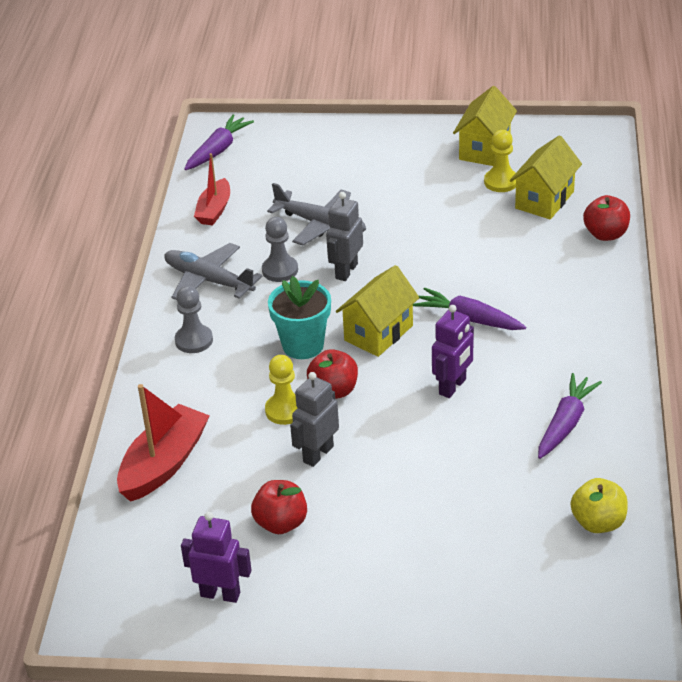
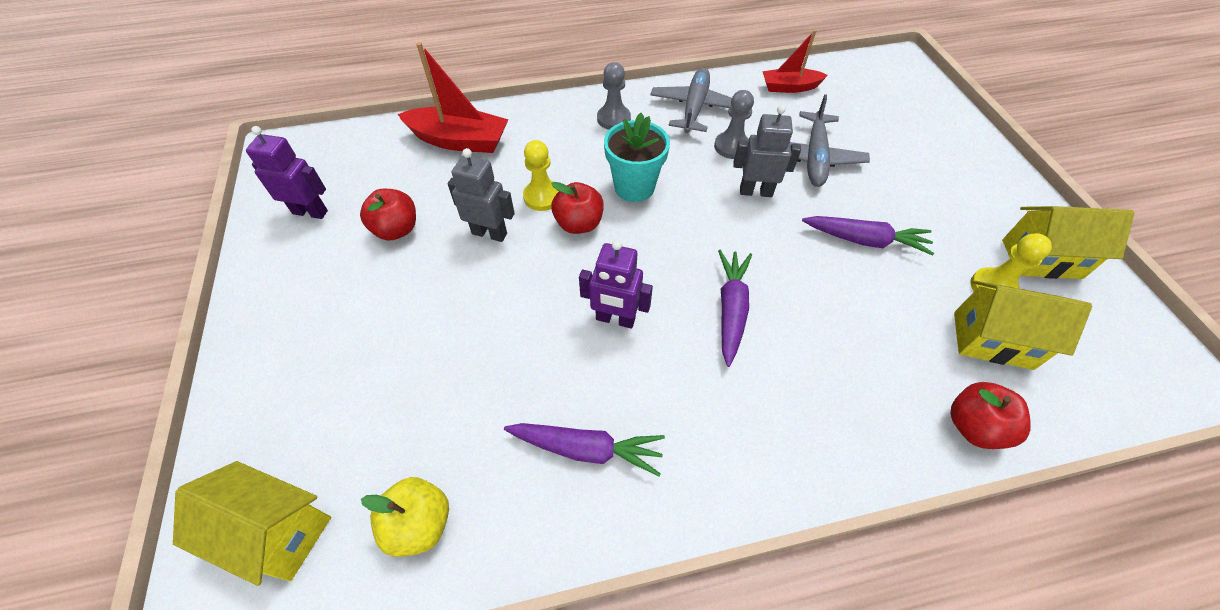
camera: 70 degrees right, 15 degrees up
(218, 150) = (873, 68): purple carrot -> purple carrot (865, 240)
(220, 594) = (310, 212): purple robot -> purple robot turned 75 degrees counterclockwise
(378, 333) = (675, 238): yellow house -> yellow house (277, 532)

